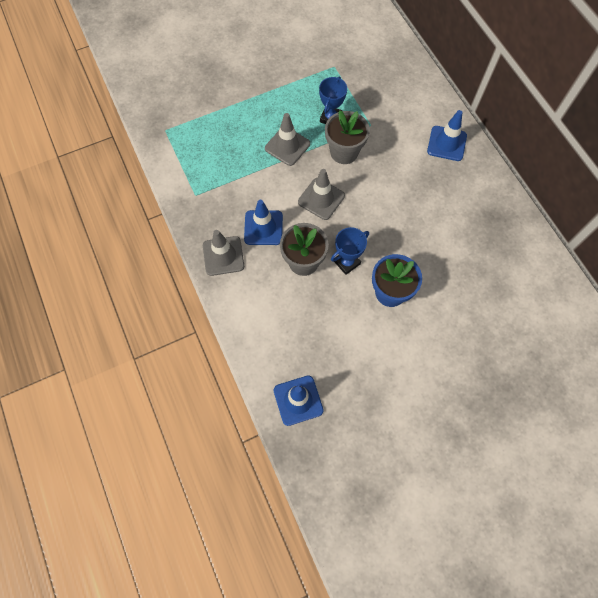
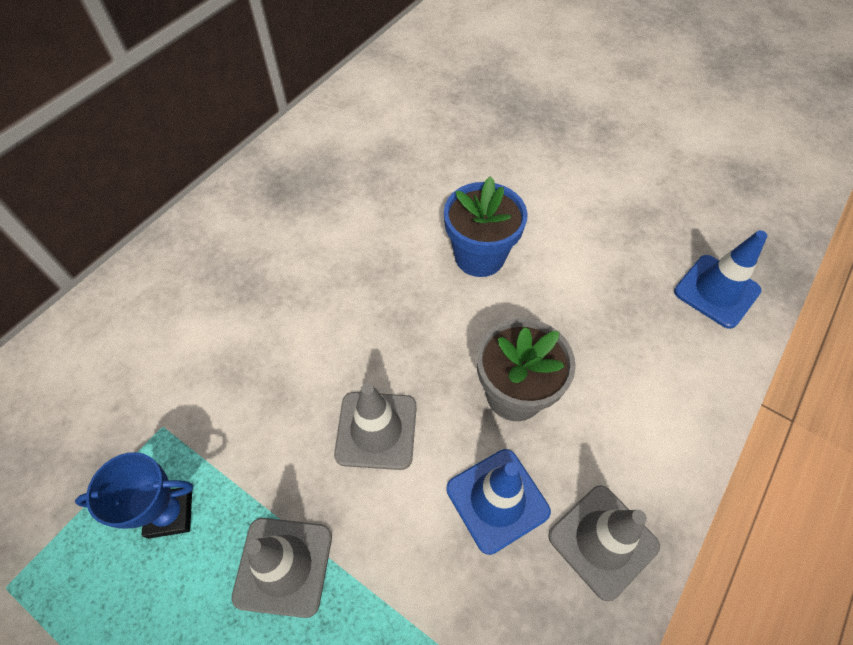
camera: 120 degrees left, 10 degrees down
(344, 152) = (250, 443): grey flower pot -> none
(347, 262) = (472, 331): blue trophy -> none
(446, 143) = (162, 291): blue traffic cone -> none

